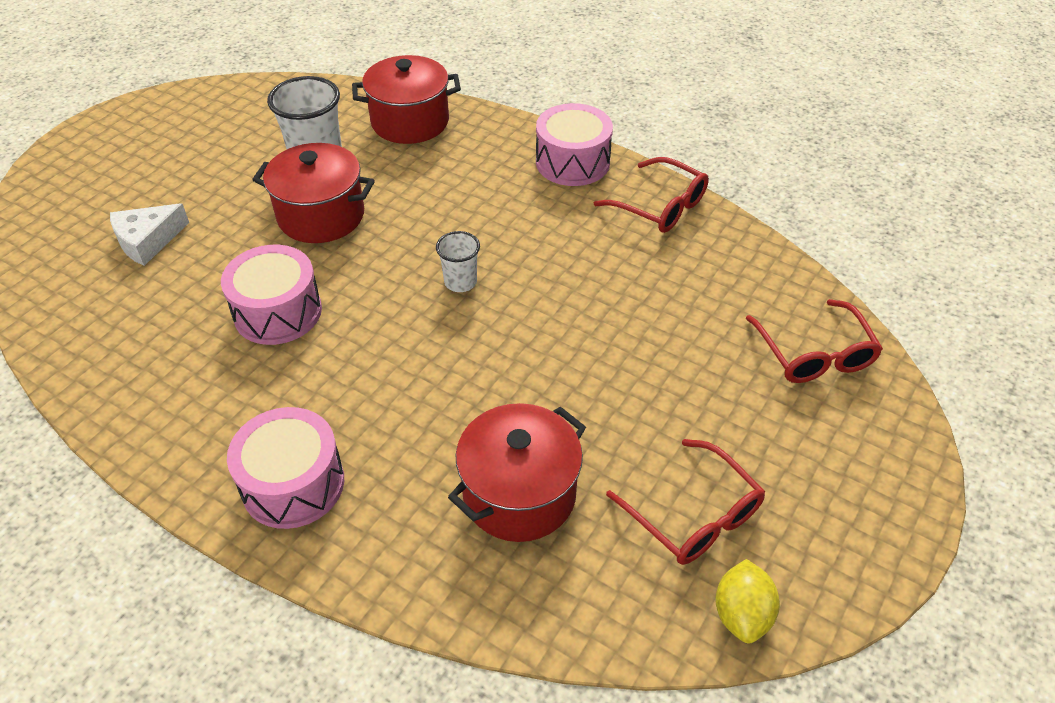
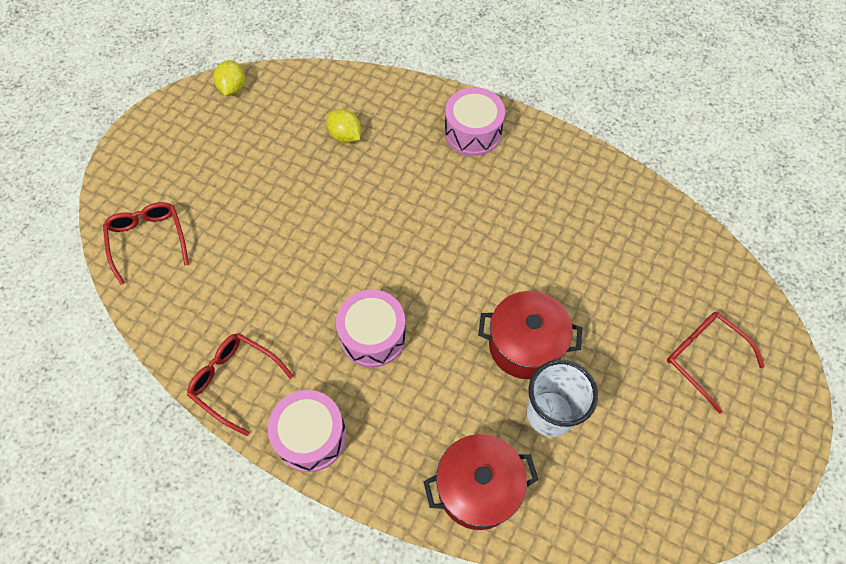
camera: 175 degrees right, 15 degrees up
(147, 241) = (653, 306): white cheese -> none
(278, 312) = (525, 246): pink drum -> pink drum (373, 336)
(460, 282) = (398, 283): white cup -> none
(519, 494) = (345, 136): red pot -> yellow lemon
(693, 514) = (249, 132): red glasses -> red glasses (704, 358)

